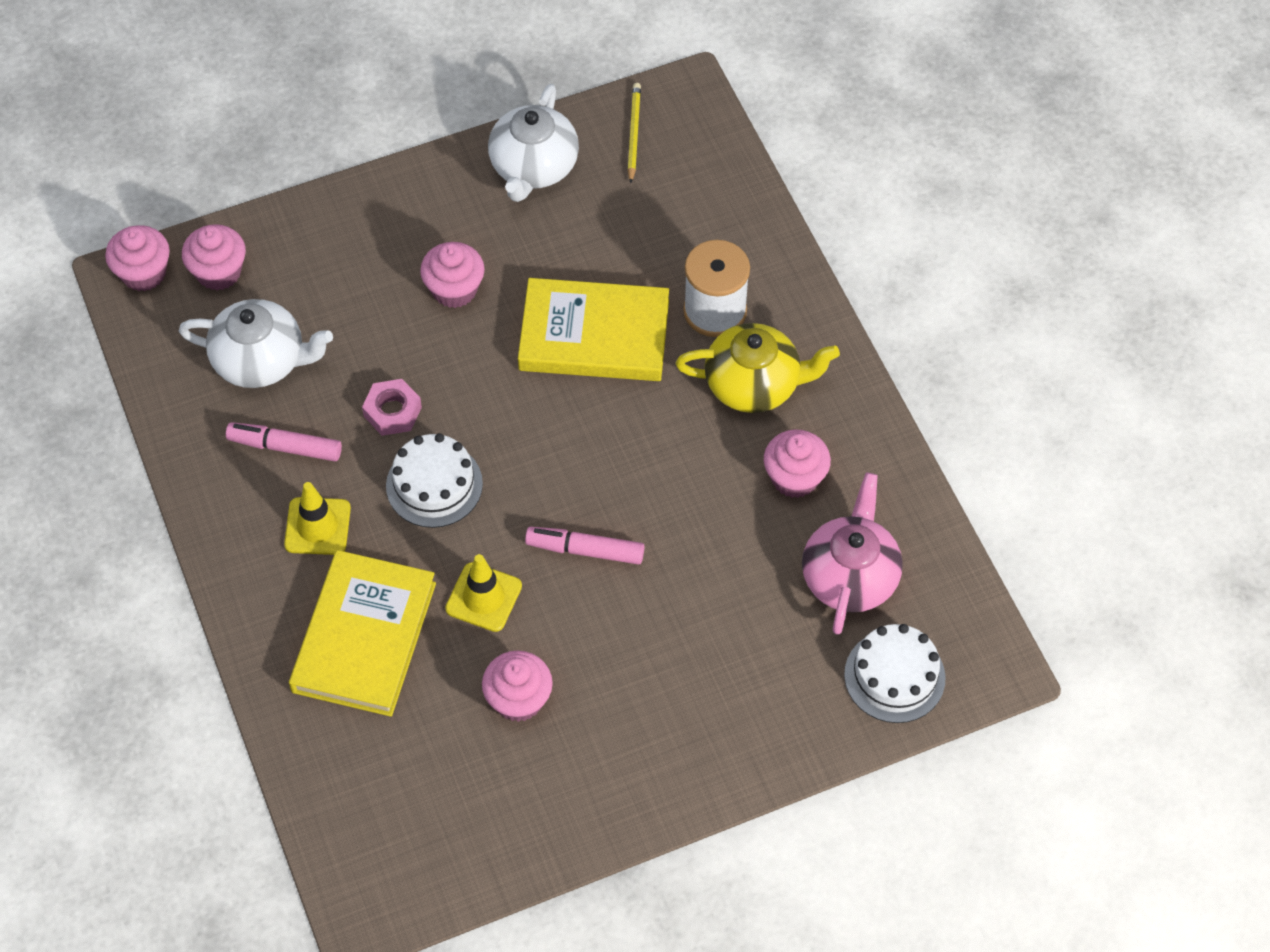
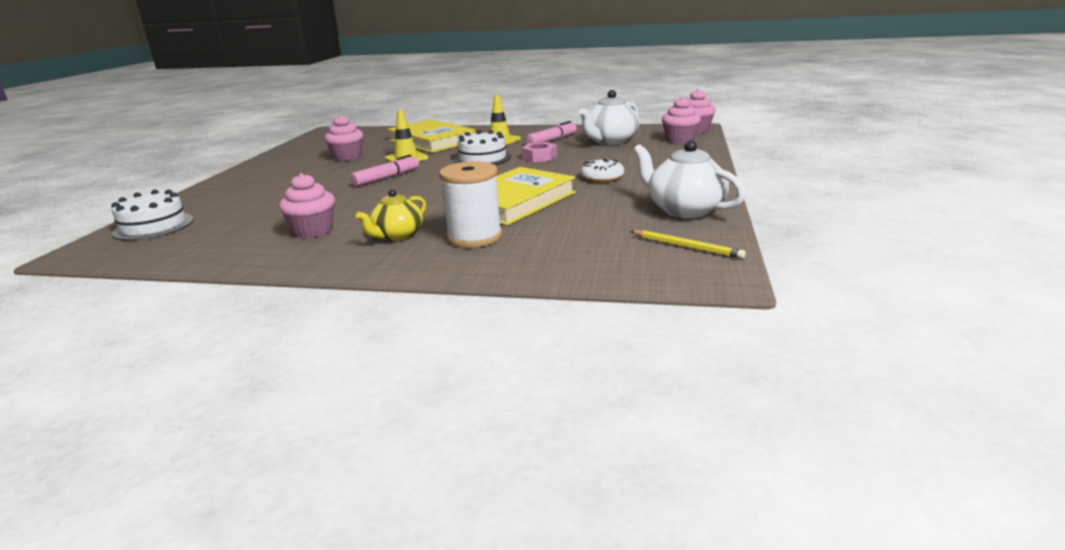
camera: 125 degrees right, 35 degrees down
(454, 289) = (602, 177): pink cupcake -> white donut
(754, 384) = (397, 235): yellow teapot -> yellow teapot, size x0.65
(850, 576) = (226, 230): pink teapot -> none

